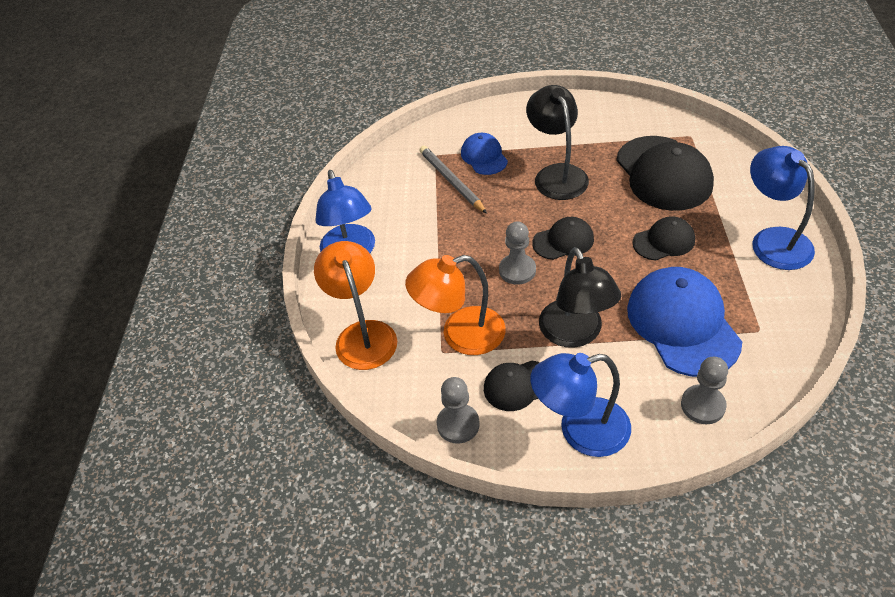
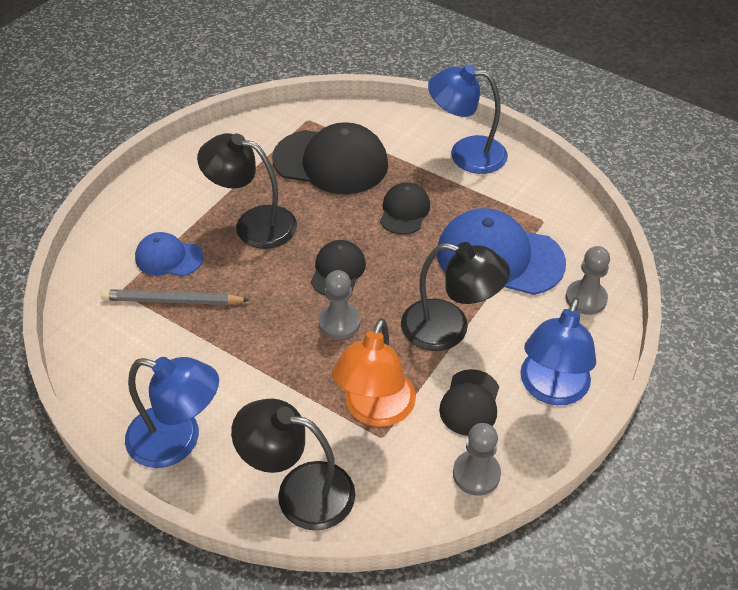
camera: 60 degrees left, 0 degrees up
(362, 334) = (300, 491): orange lamp -> black lamp

